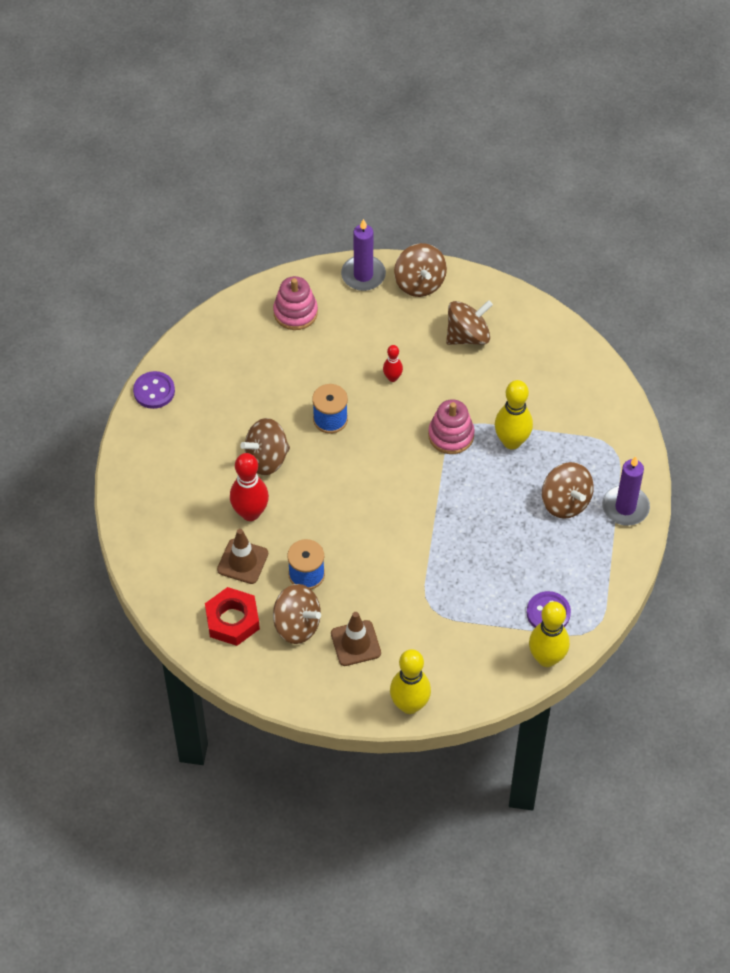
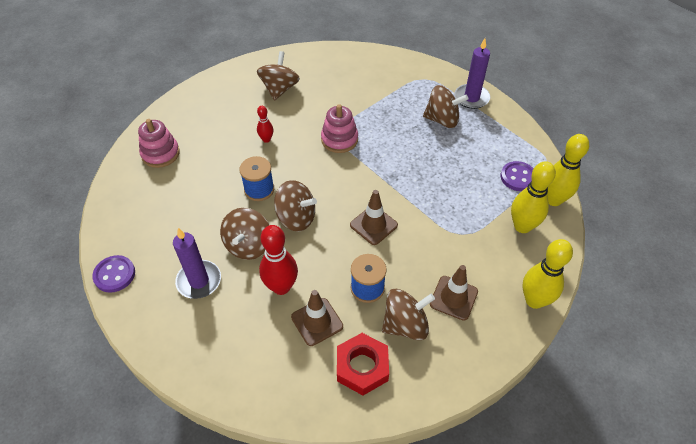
camera: 50 degrees left, 5 degrees down
(363, 275) = (179, 106): purple candle -> purple candle (199, 281)
(376, 534) = (373, 225): none -> brown traffic cone
(419, 283) = (218, 86): brown spinning top -> brown spinning top (296, 218)
(511, 441) = (374, 116): yellow bowling pin -> yellow bowling pin (522, 226)

